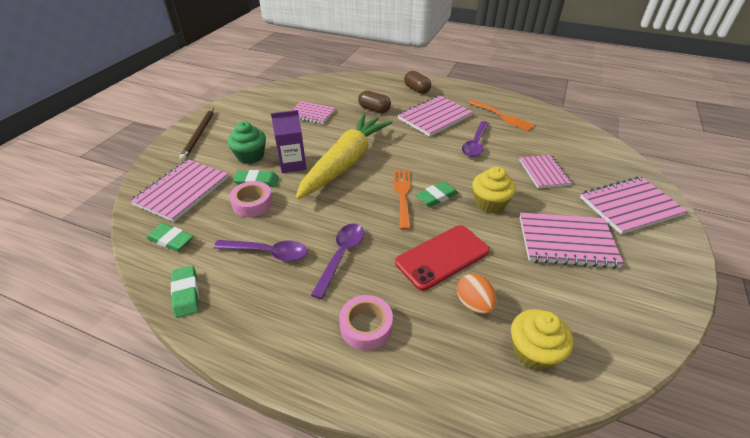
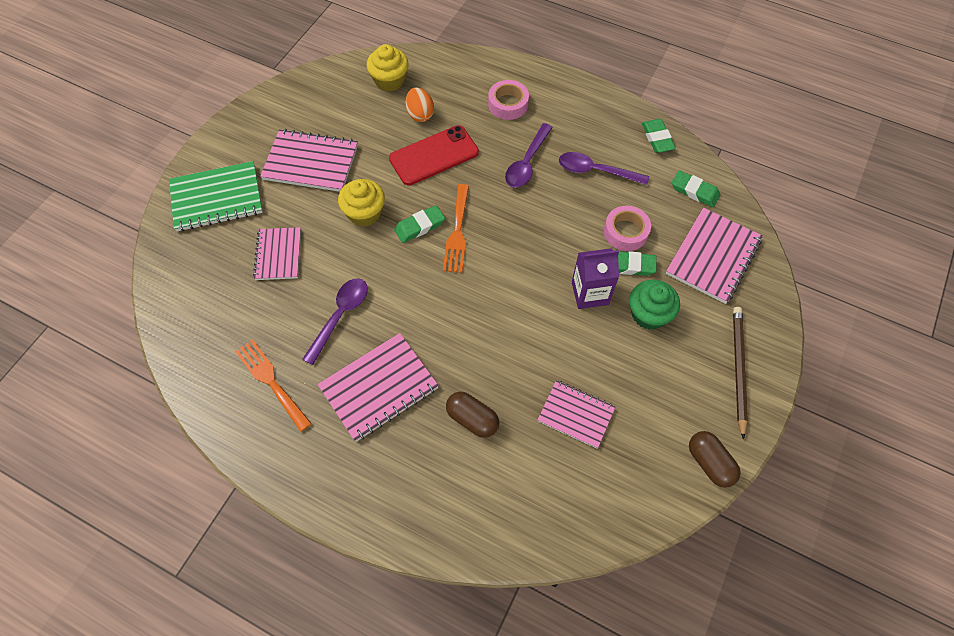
camera: 175 degrees left, 20 degrees up
(345, 163) = (521, 291): yellow carrot -> none
(416, 89) = (387, 483): brown capsule -> brown capsule (709, 463)
(630, 206) = (217, 198): pink notebook -> green notebook

